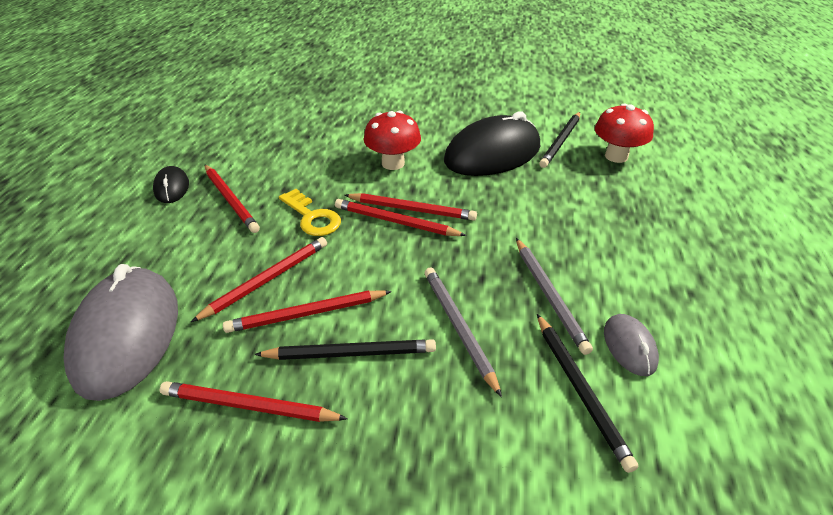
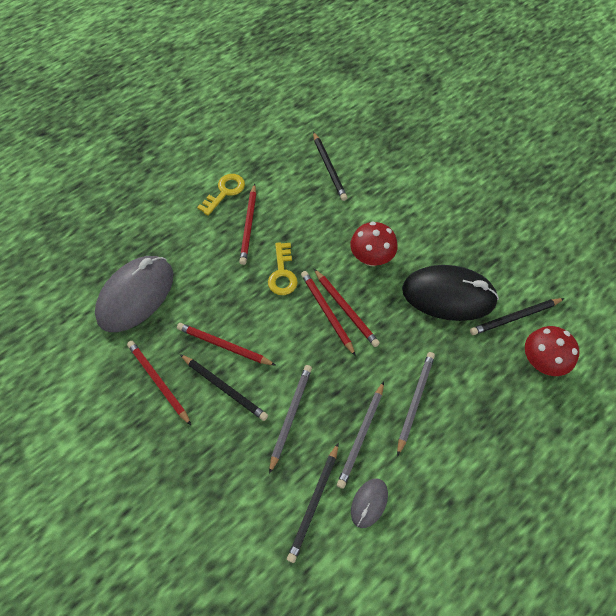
camera: 40 degrees right, 20 degrees up
(172, 187) = (225, 192): black mouse -> yellow key
(266, 280) = (222, 306): red pencil -> none
(278, 124) = (329, 168): none -> black pencil
(560, 238) = (414, 401): none -> grey pencil

